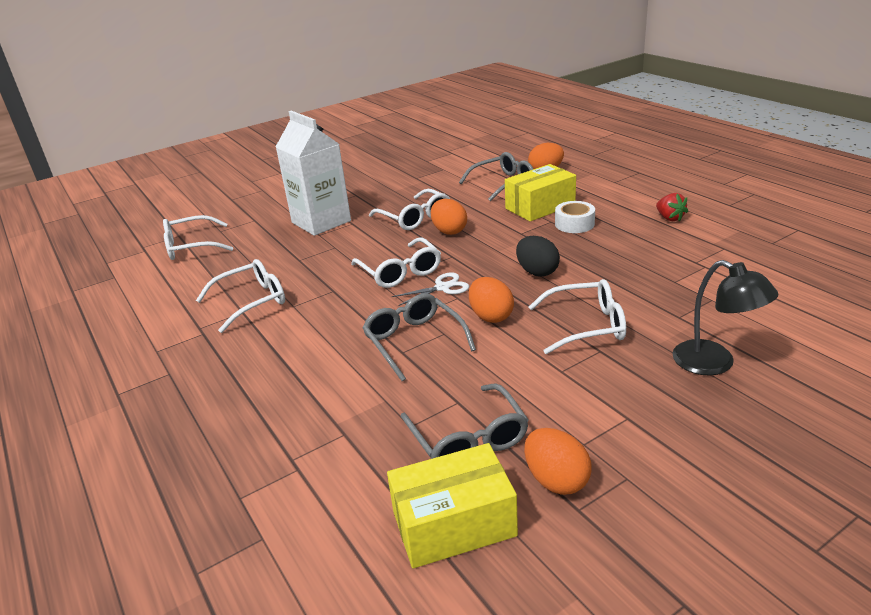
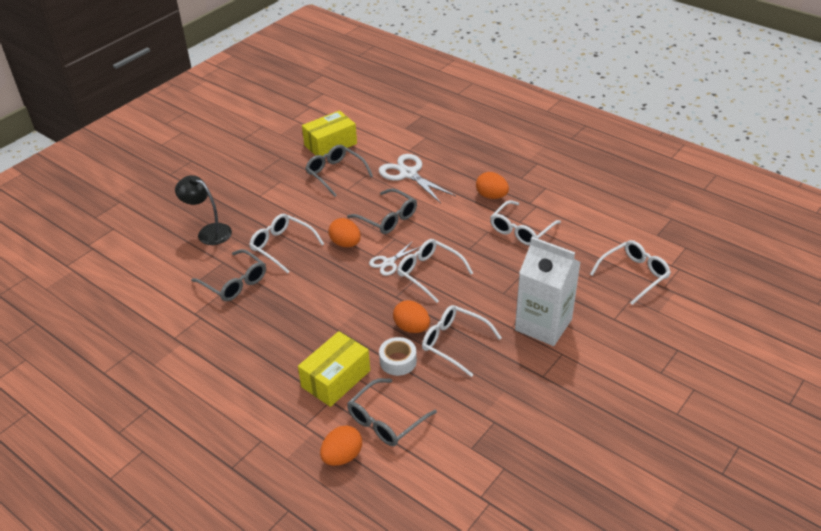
camera: 160 degrees right, 10 degrees up
(335, 412) = (408, 174): none -> white scissors
(537, 272) = (322, 288): black egg -> none
(556, 480) = (291, 165): orange egg -> orange egg (491, 196)
(574, 224) = (299, 354): white tape -> white tape (398, 361)
(587, 325) = (281, 246): white glasses -> white glasses turned 60 degrees clockwise
(655, 290) = (235, 283): none -> grey glasses
(669, 218) = (211, 375): red strawberry -> none

